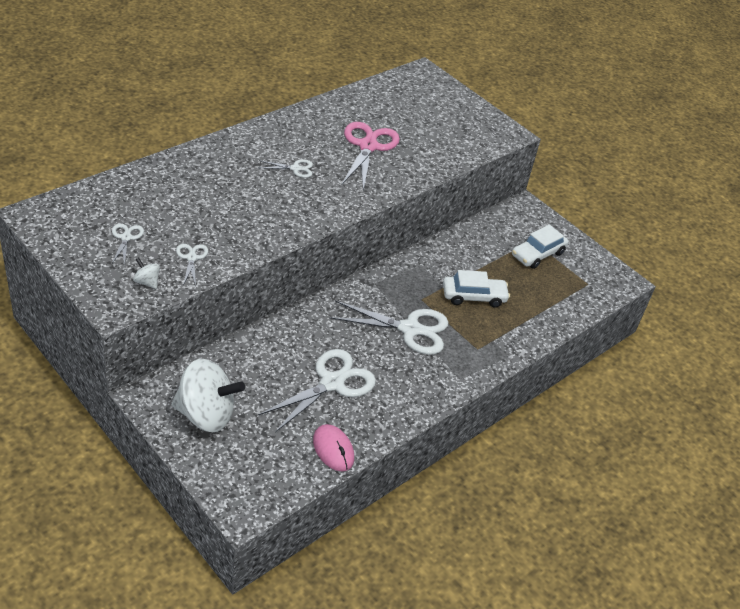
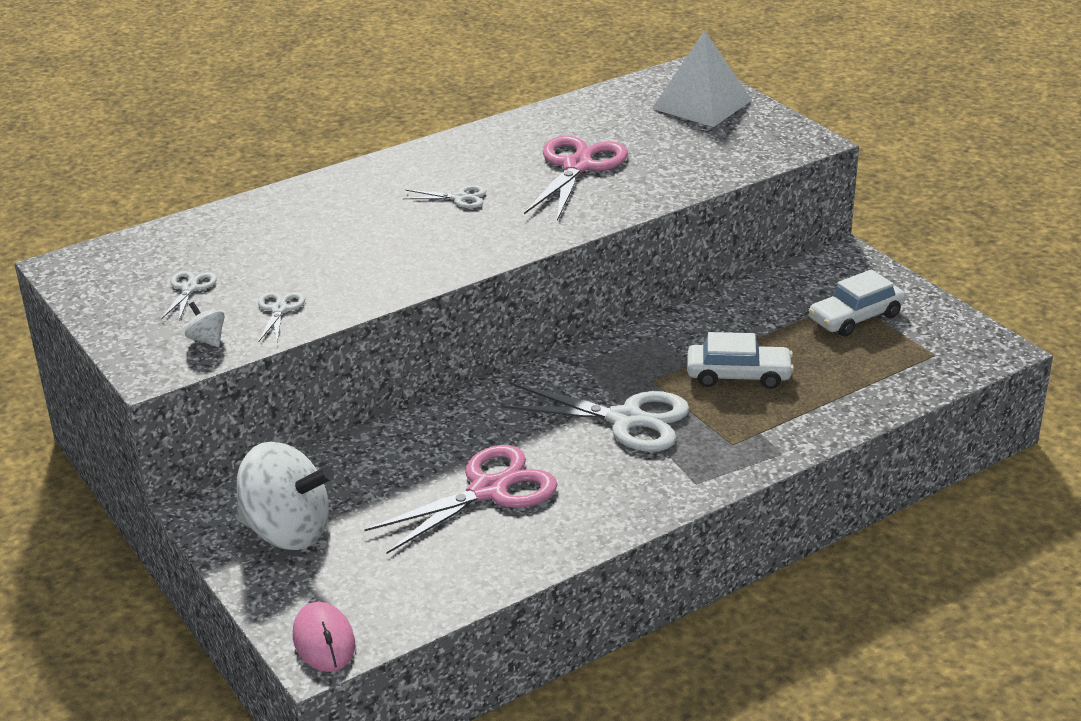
camera: 15 degrees right, 10 degrees down
(332, 383) = (489, 490): white scissors -> pink scissors
(333, 449) = (474, 576): pink mouse -> pink mouse (324, 641)
(438, 99) = (702, 104): none -> white pyramid

